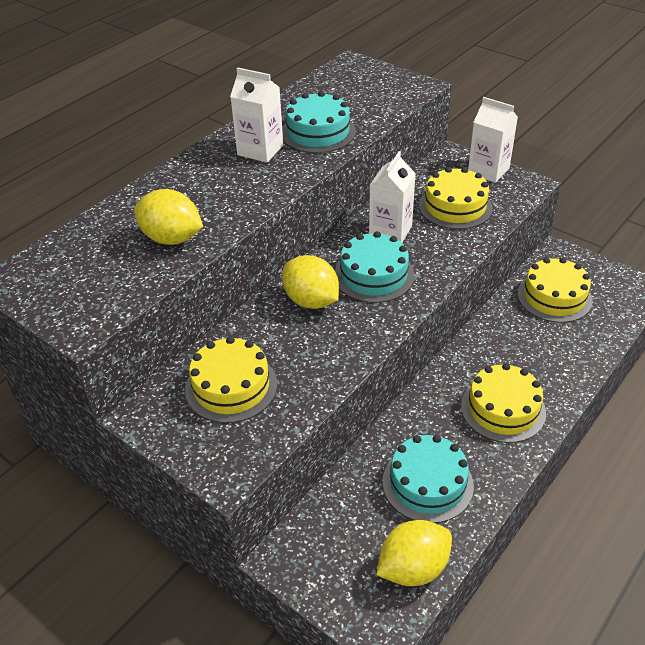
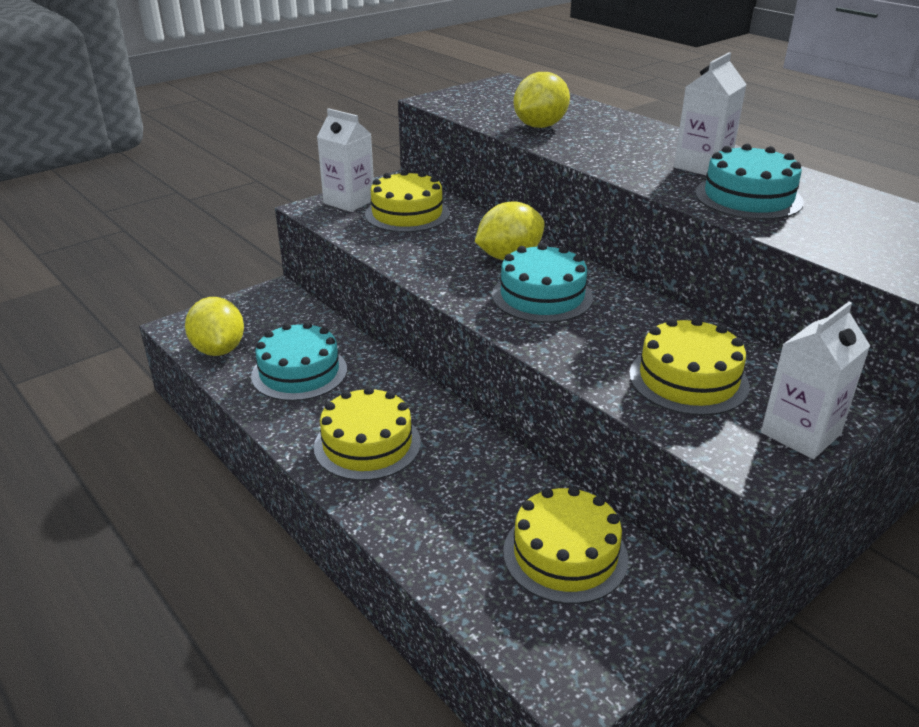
camera: 100 degrees right, 10 degrees down
(390, 231) = (630, 318): white carton -> white carton (349, 201)

